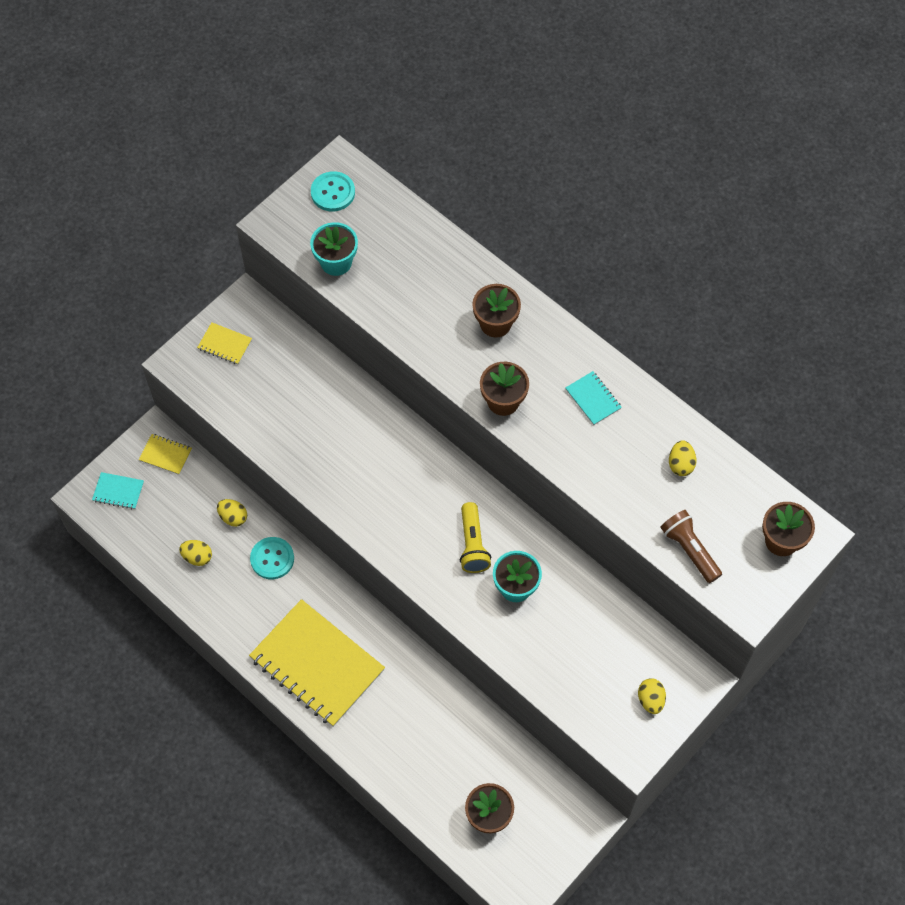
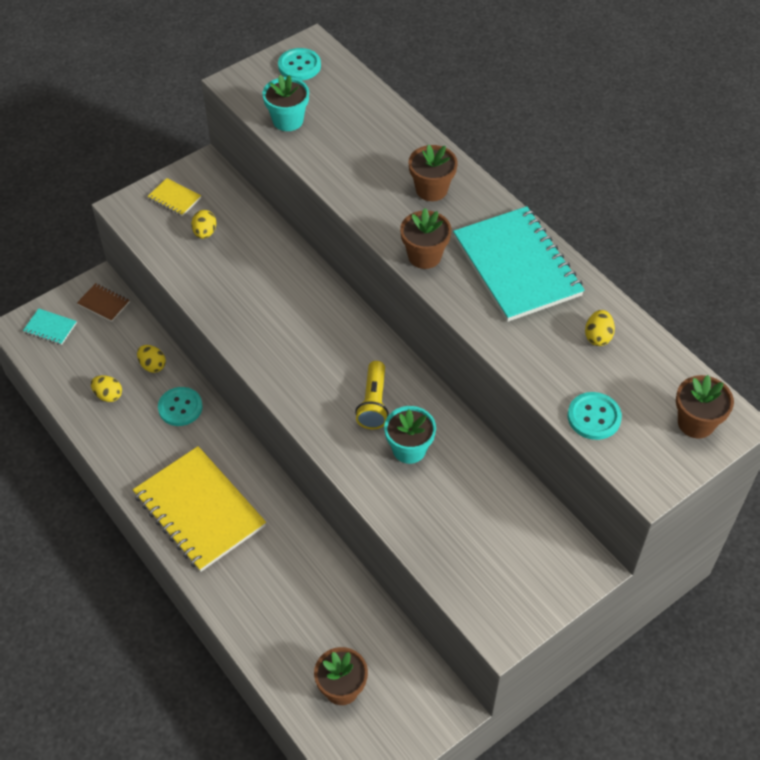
camera: 10 degrees right, 10 degrees down
(165, 455) = (104, 303): yellow notebook -> brown notebook
(593, 399) = (516, 266): turquoise notebook -> turquoise notebook, size x2.39
(650, 700) = (531, 580): yellow egg -> yellow egg (205, 233)
(689, 550) = (594, 417): brown flashlight -> turquoise button

